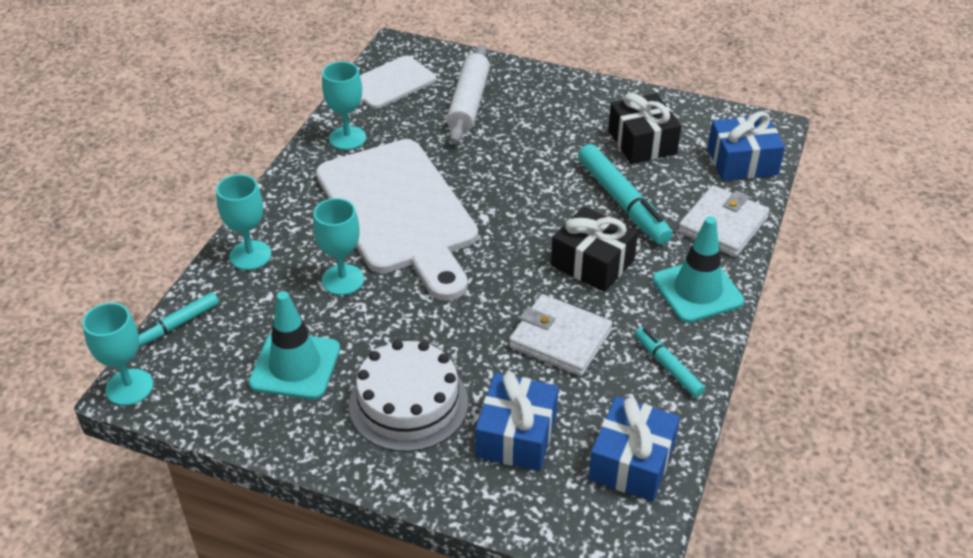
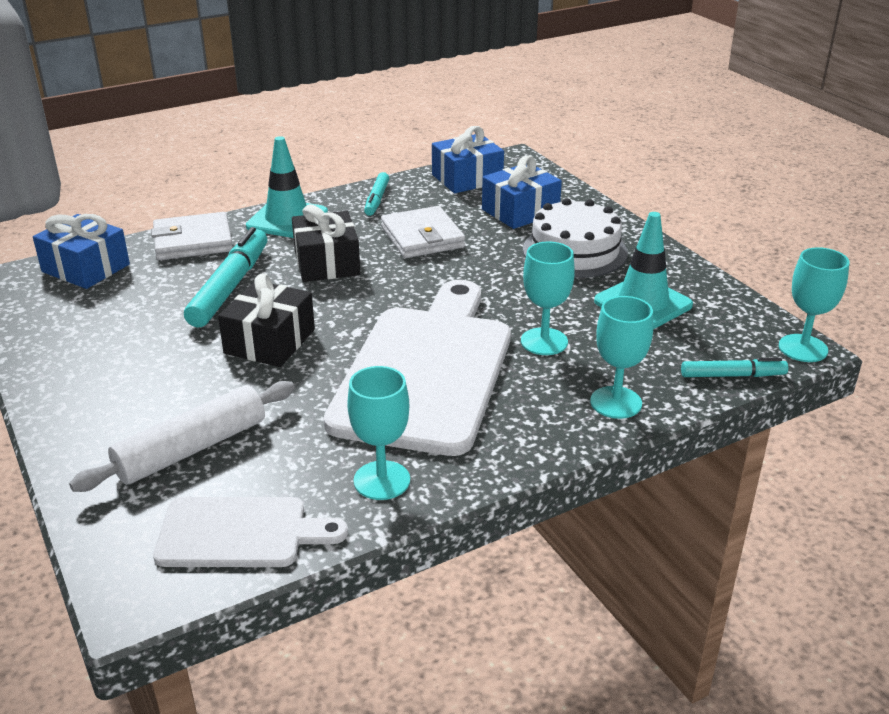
camera: 140 degrees left, 10 degrees down
(642, 142) = (120, 320): black gift -> black gift (270, 341)

